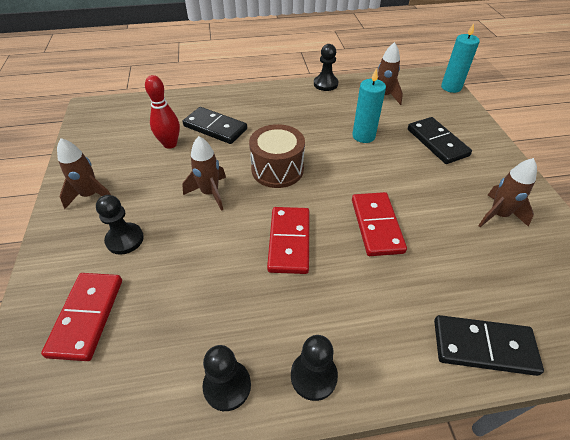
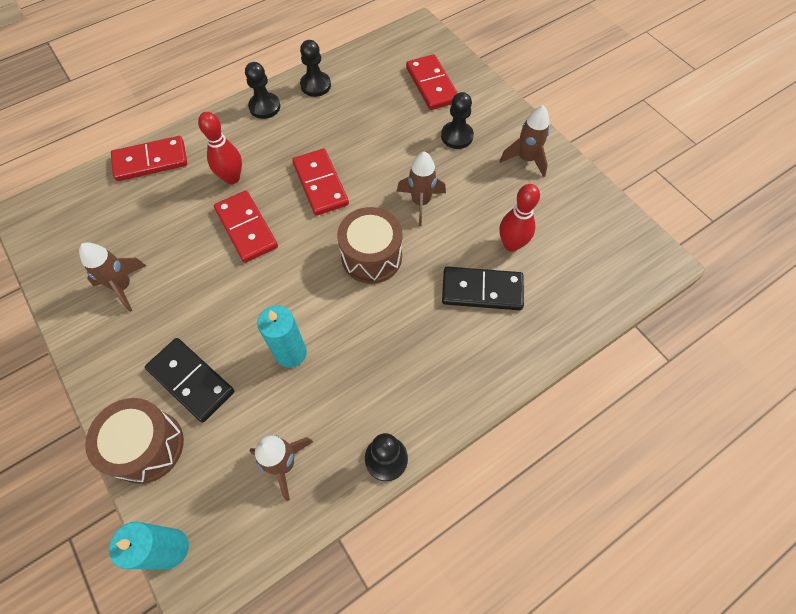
camera: 155 degrees right, 15 degrees up
(381, 283) = (232, 178): none -> red bowling pin
(467, 123) = (147, 446): none -> brown drum
(483, 347) = (151, 161): black domino -> red domino

